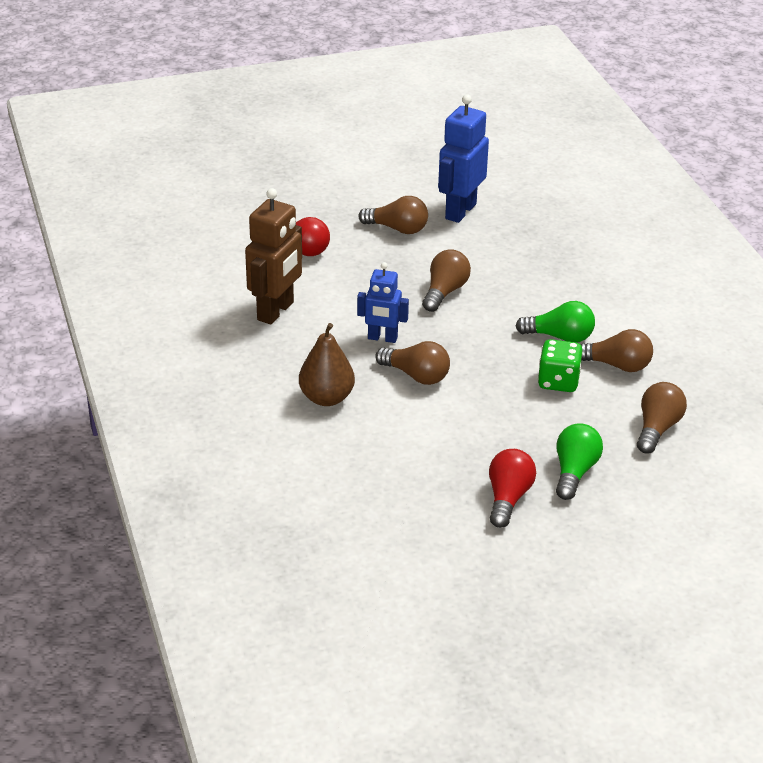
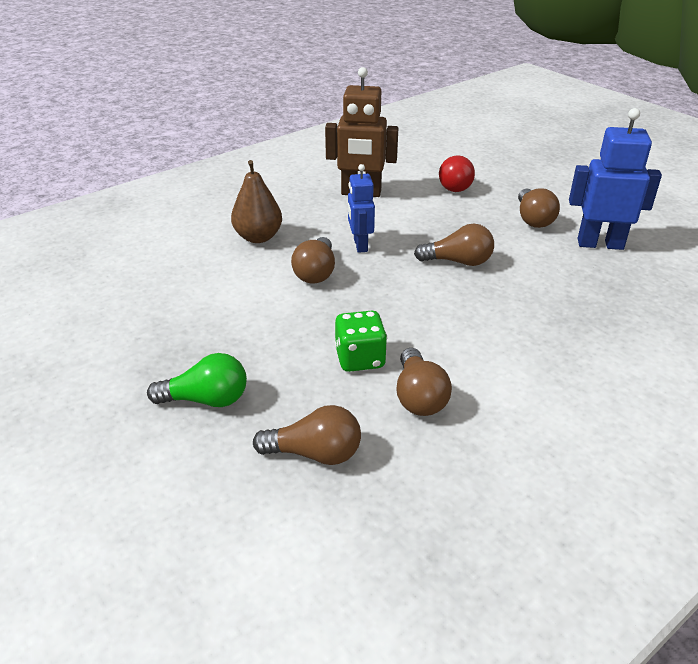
camera: 70 degrees right, 0 degrees up
(508, 498) = (149, 362): red light bulb -> none
(560, 337) = (441, 345): green light bulb -> none

